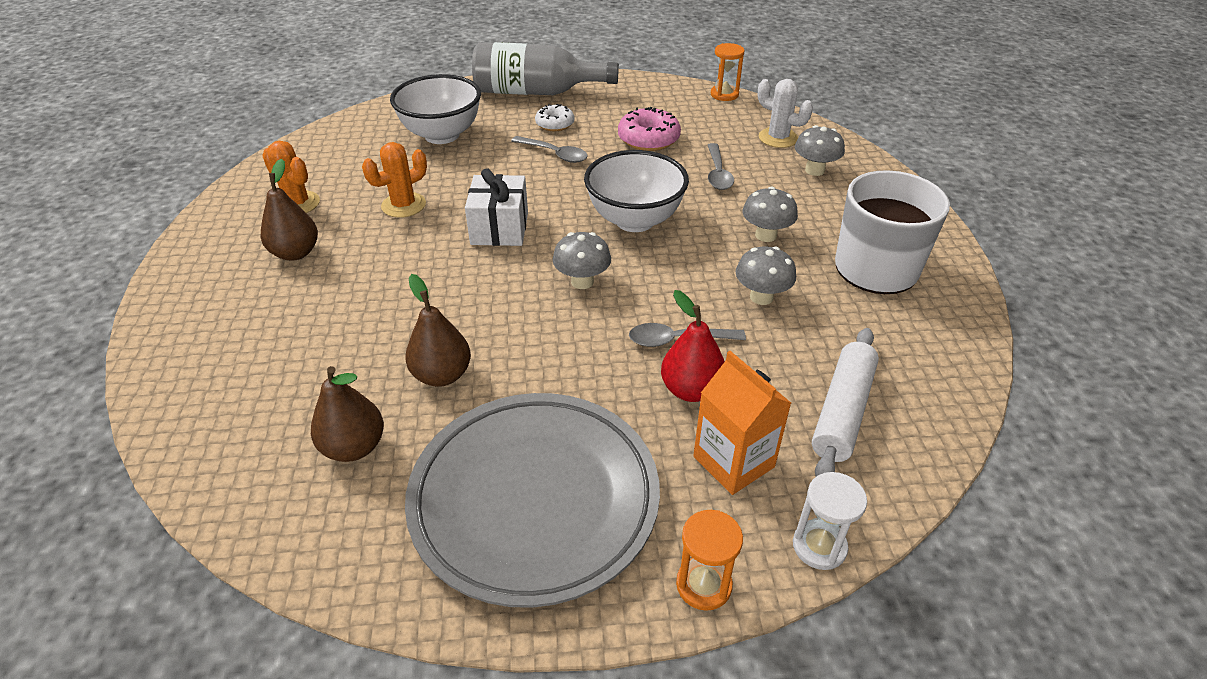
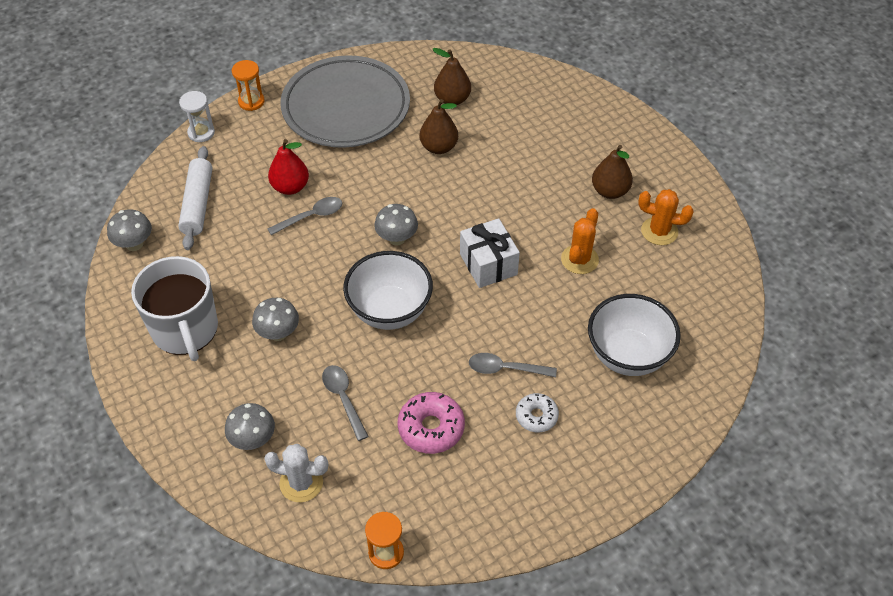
camera: 155 degrees right, 10 degrees up
(536, 92) = (595, 468): grey bottle -> none
(733, 462) = (253, 156): orange carton -> none
(761, 297) = (266, 270): grey mushroom -> grey mushroom (134, 244)

